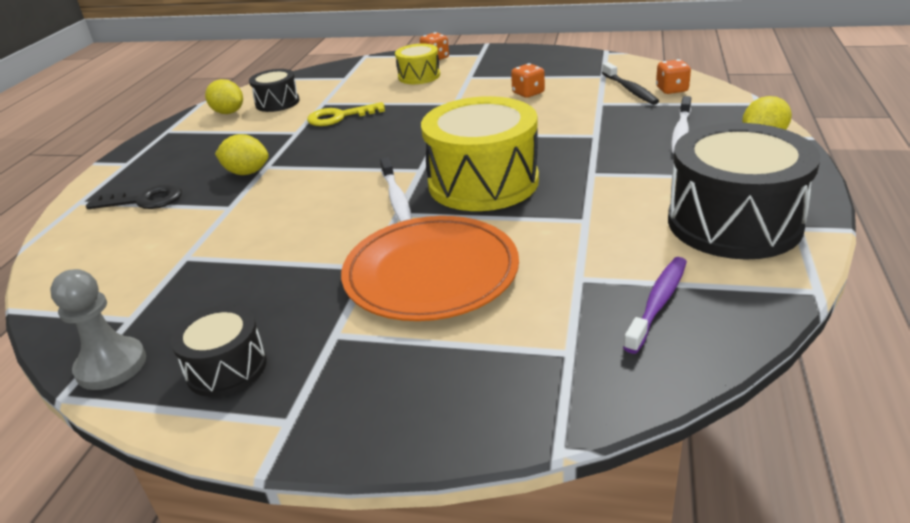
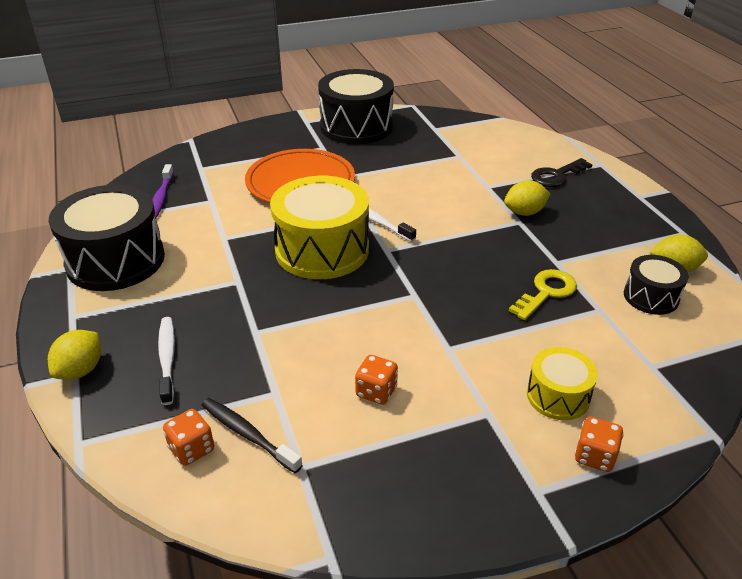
camera: 145 degrees right, 5 degrees up
(111, 366) = (409, 115): grey pawn -> none
(226, 368) = (356, 127): black drum -> black drum, size x1.91

